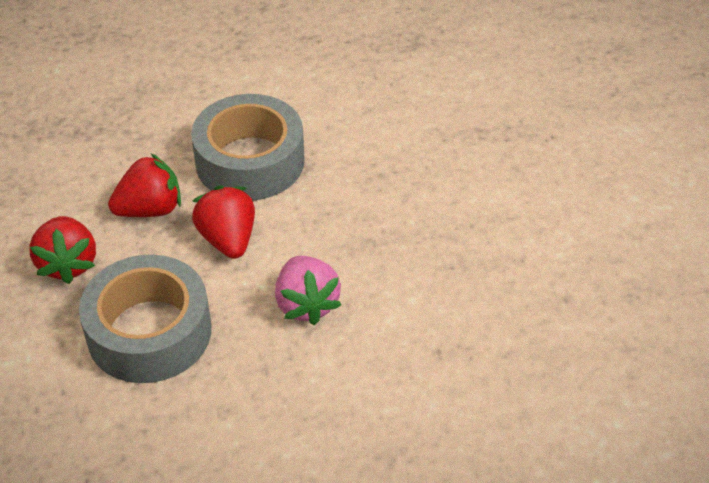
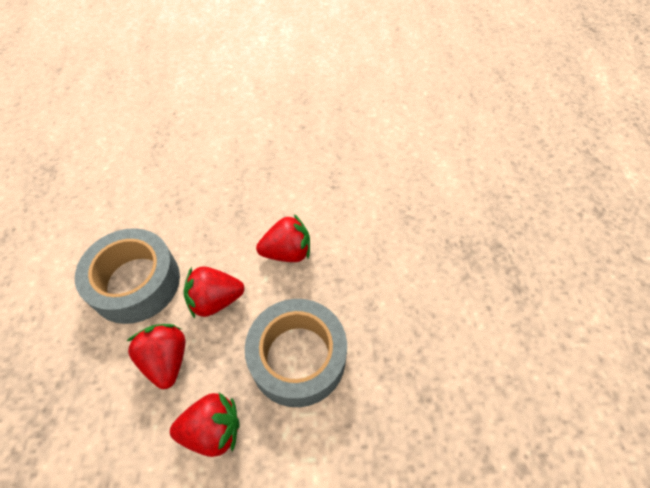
camera: 85 degrees left, 10 degrees up
(306, 304) = (287, 252): pink strawberry -> red strawberry

